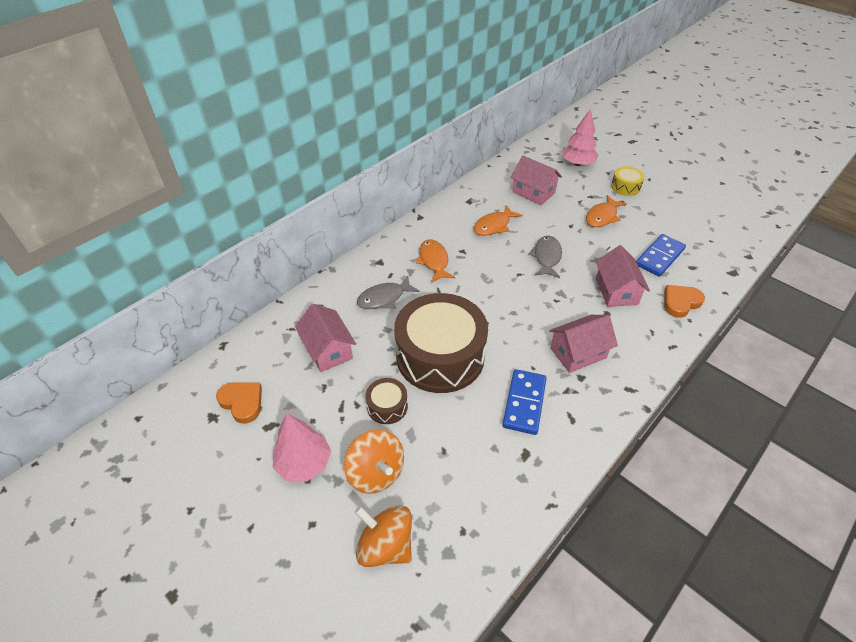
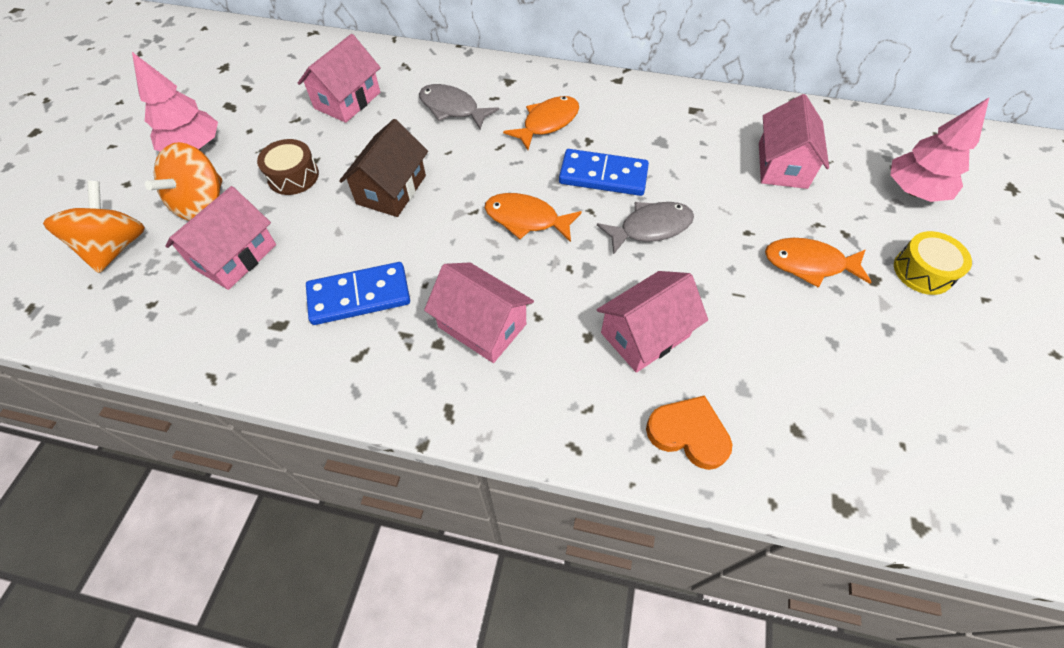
camera: 60 degrees right, 10 degrees up
(242, 402) = (249, 76): orange heart -> none
(440, 356) = (391, 190): brown drum -> brown house
(447, 464) = (235, 256): none -> pink house
(494, 226) = (666, 151): orange fish -> orange fish (526, 219)
(659, 257) = (779, 372): blue domino -> blue domino (603, 175)

